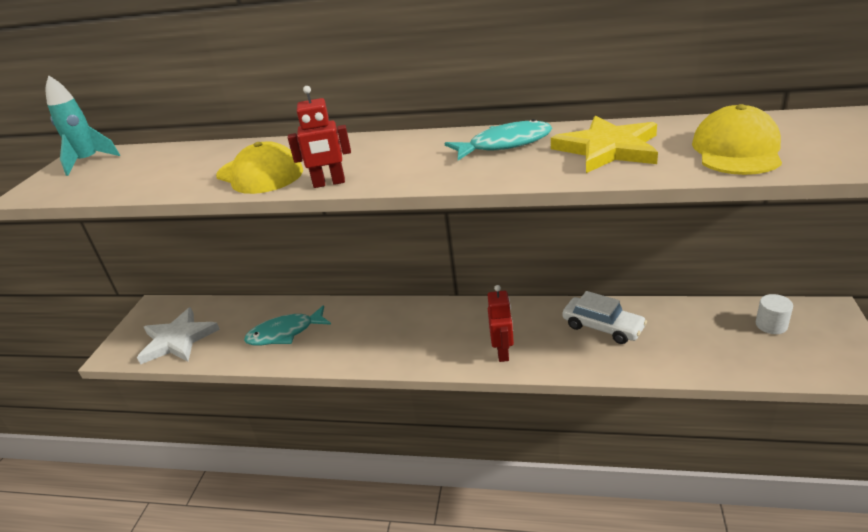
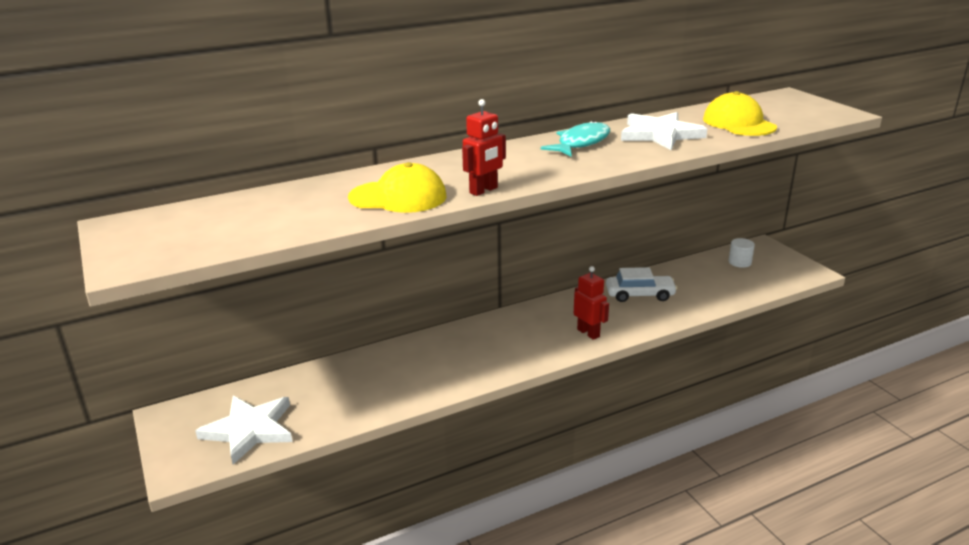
camera: 40 degrees left, 5 degrees down
(89, 162) = (145, 227): turquoise rocket -> none
(285, 333) = (371, 384): turquoise fish -> none
(608, 149) = (660, 134): yellow star -> white star

